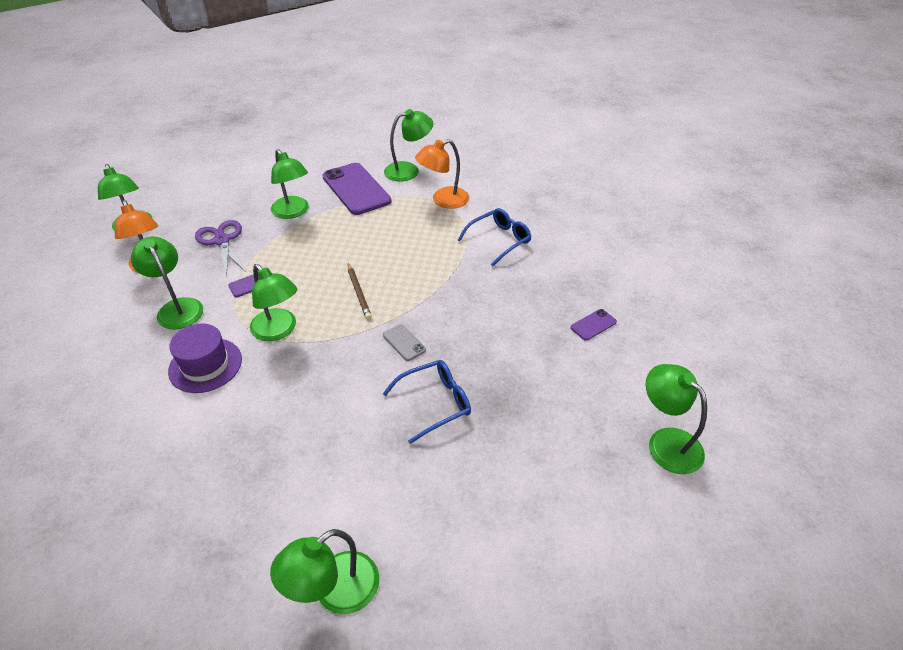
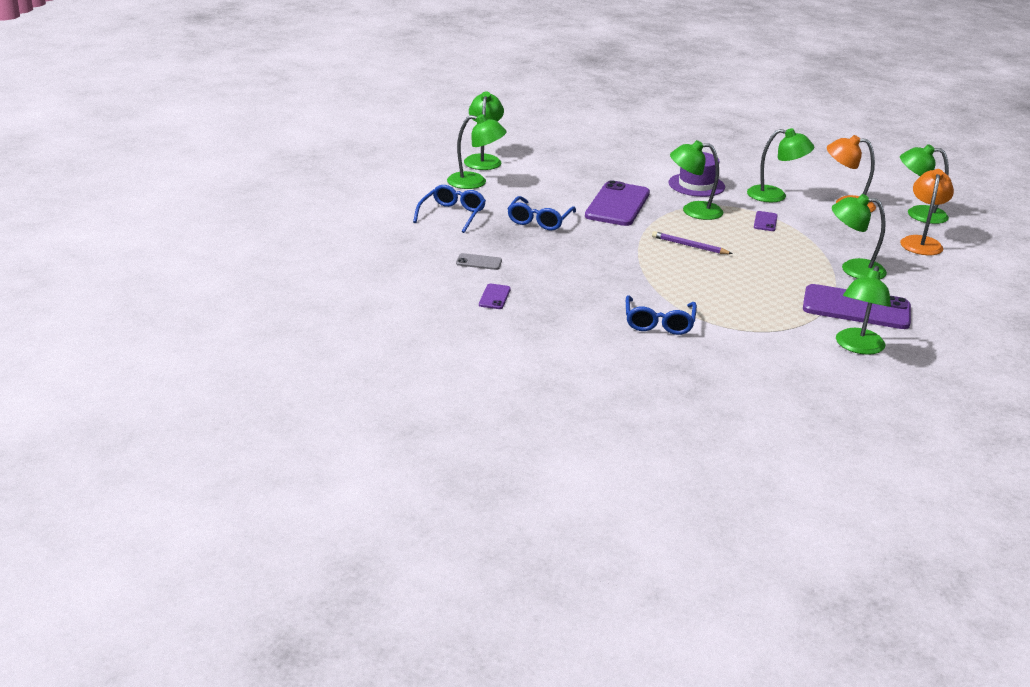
camera: 135 degrees right, 15 degrees down
(222, 241) = (847, 232): purple scissors -> none
(326, 381) = (617, 205): none -> purple phone
(359, 293) = (689, 246): brown pencil -> purple pencil
(404, 342) = (608, 236): grey phone -> grey phone (479, 262)
(443, 200) = (768, 334): orange lamp -> orange lamp (921, 242)
(515, 471) = (452, 215): none -> blue glasses
(666, 442) = (373, 258): green lamp -> green lamp (475, 182)

